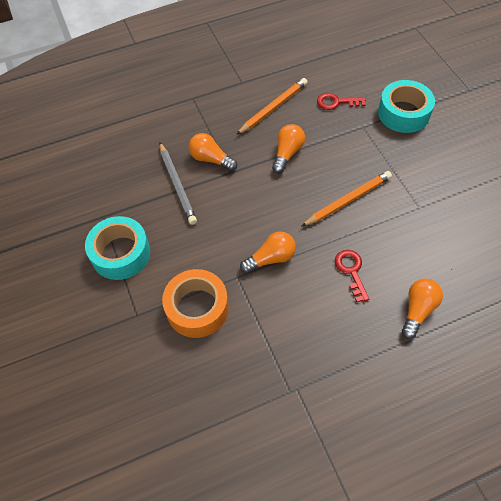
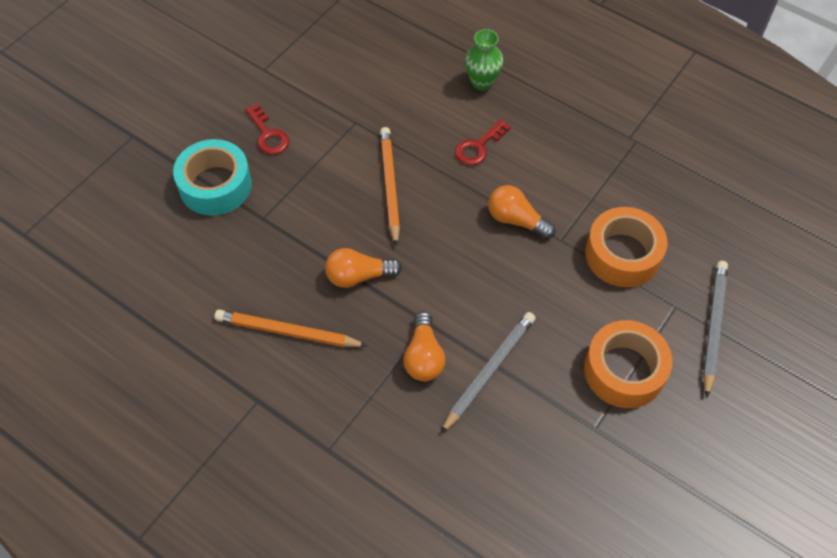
camera: 125 degrees left, 0 degrees up
(104, 327) = (713, 327): none -> grey pencil
(121, 253) = (624, 370): turquoise tape -> orange tape
(336, 102) = (235, 264): red key -> red key (268, 135)
(348, 200) = (390, 185): orange pencil -> orange pencil turned 60 degrees clockwise
(418, 310) = (482, 82): orange light bulb -> green vase

